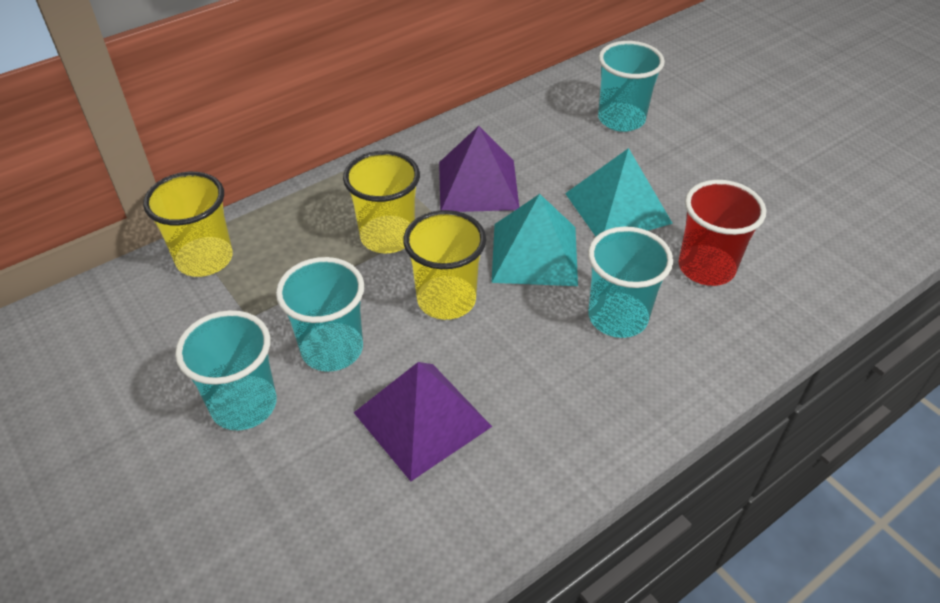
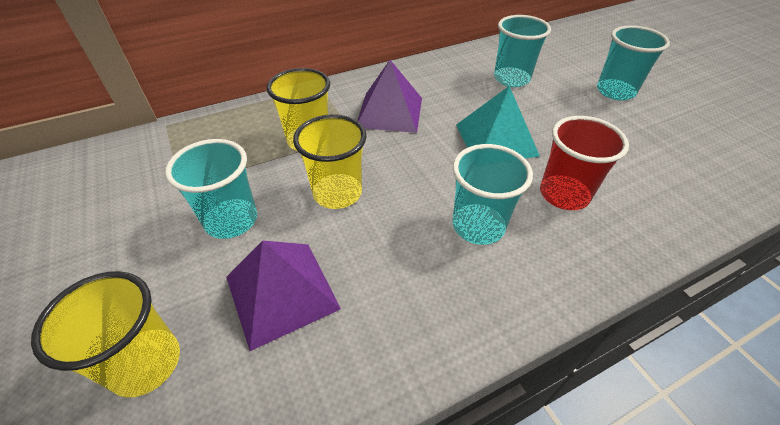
camera: 10 degrees right, 0 degrees up
(205, 259) = (168, 141): yellow cup -> yellow cup (146, 363)
(244, 405) = (141, 257): turquoise cup -> turquoise cup (615, 91)
(534, 254) = (419, 166): turquoise pyramid -> none

